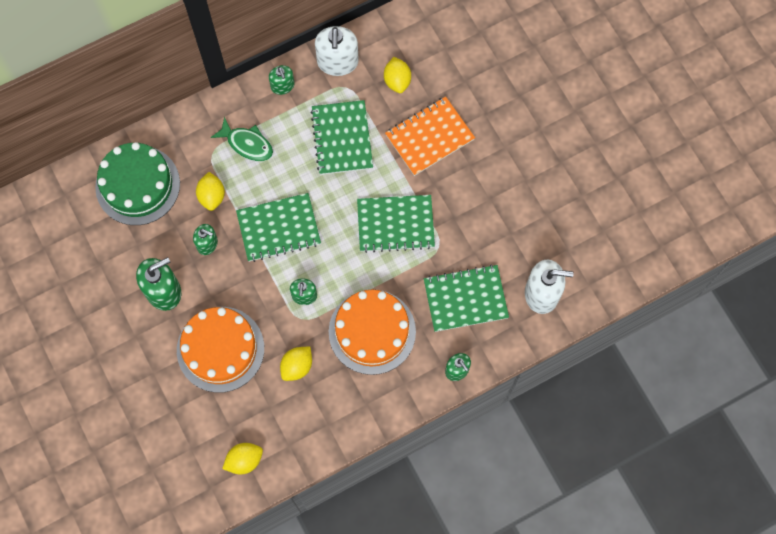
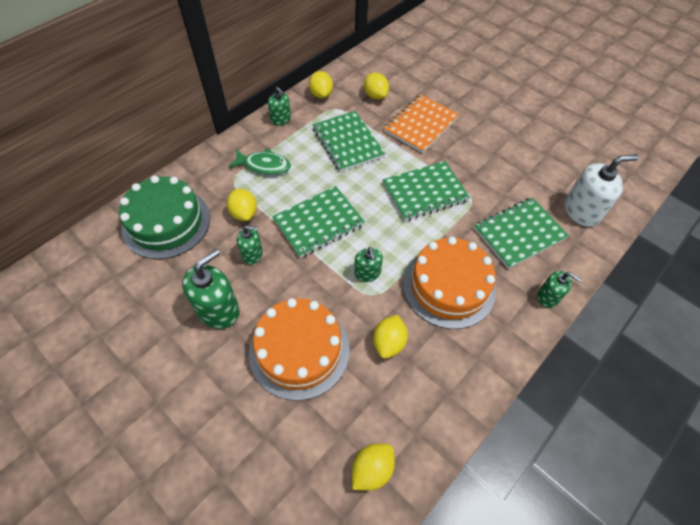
camera: 20 degrees left, 15 degrees down
(337, 62) = (321, 94): white soap dispenser -> yellow lemon

